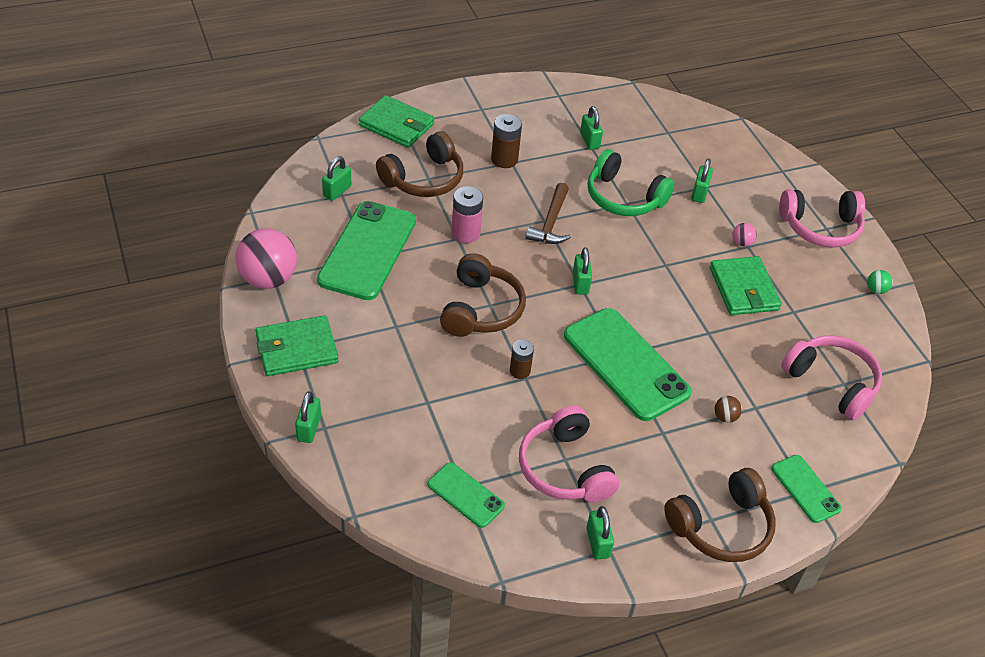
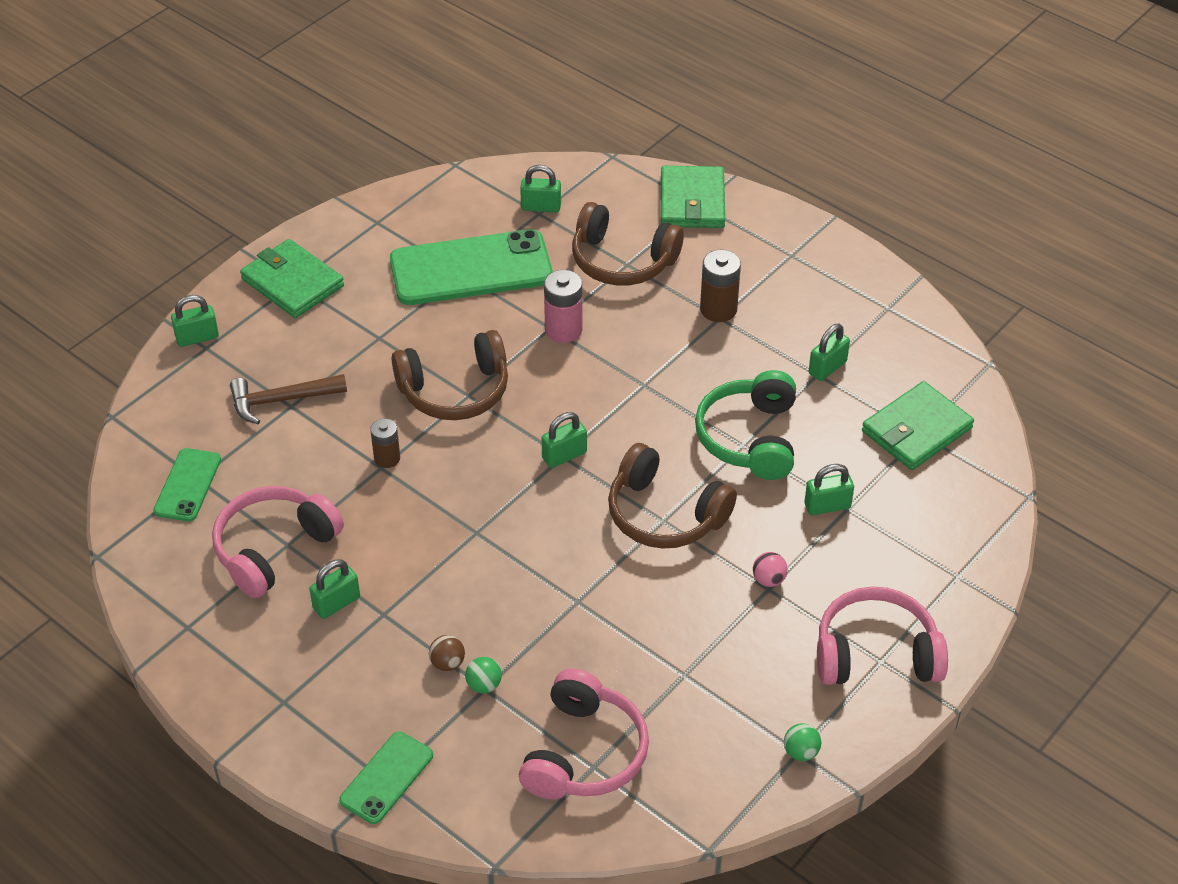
camera: 65 degrees right, 0 degrees up
(268, 279) = (371, 220): pink ball -> none
(550, 223) = (644, 391): brown hammer -> brown hammer (281, 400)
(597, 543) = (190, 614): green padlock -> green padlock (336, 603)
(625, 364) = (465, 543): green phone -> none
(721, 526) = (278, 714): brown headphones -> brown headphones (665, 514)
(743, 289) = (683, 610): green wallet -> green wallet (916, 430)
(753, 406) = (484, 685): none -> green ball
(820, 227) = (876, 653): pink headphones -> pink headphones turned 120 degrees clockwise

